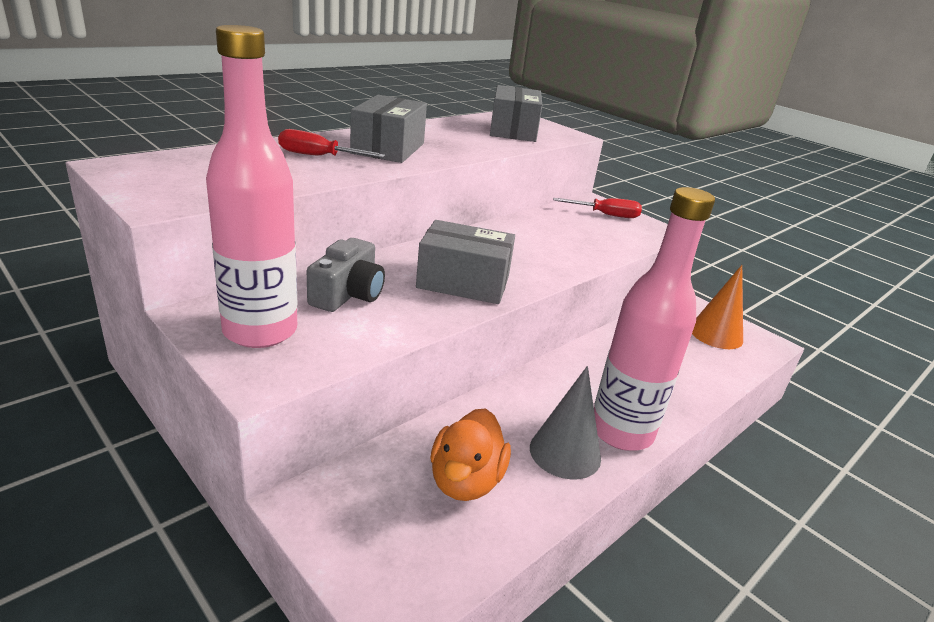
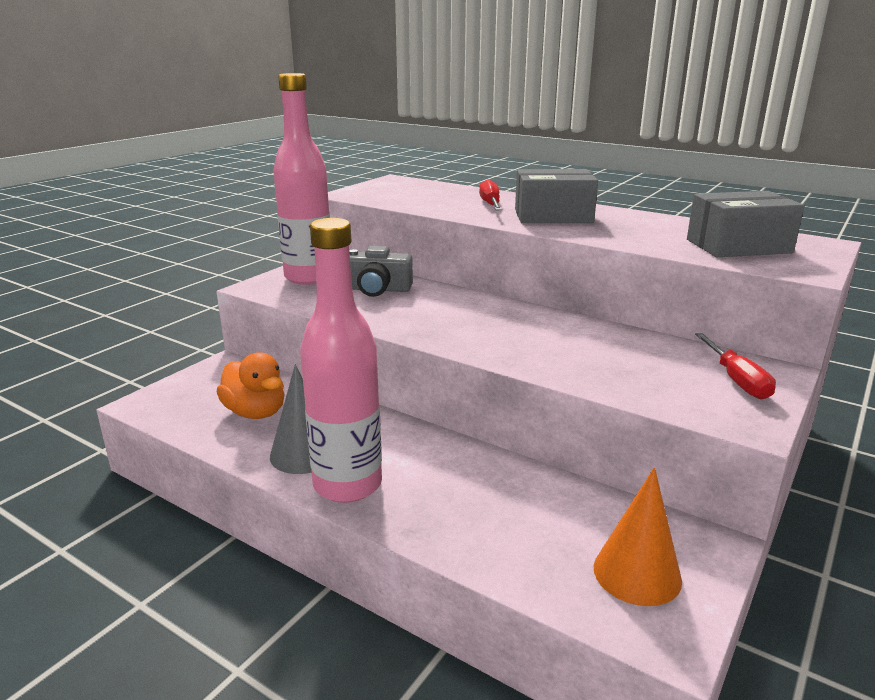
camera: 80 degrees right, 5 degrees down
(463, 282) = (436, 321): grey box -> none
(466, 481) = (256, 412): orange duck -> orange duck turned 135 degrees counterclockwise

